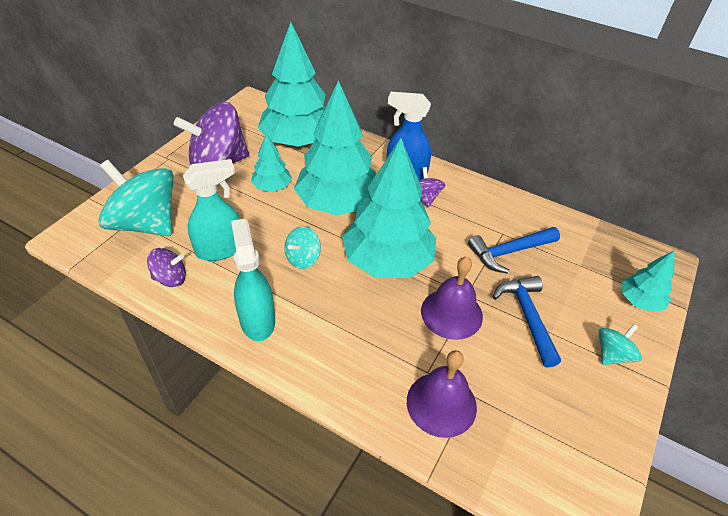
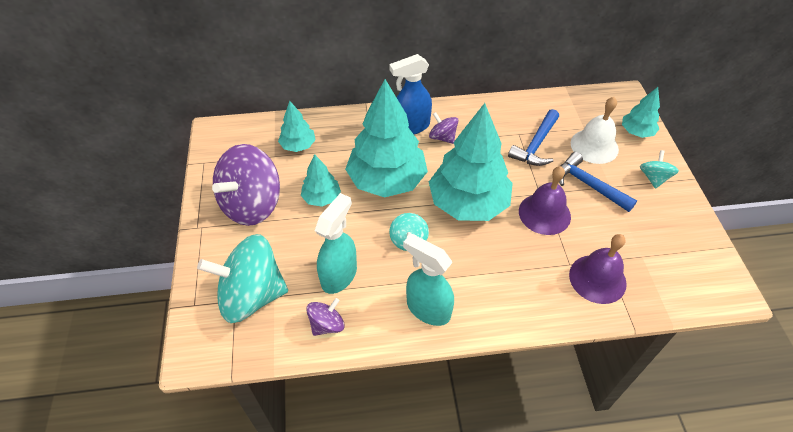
camera: 35 degrees left, 5 degrees up
(297, 141) = (298, 146): turquoise tree -> turquoise tree, size x0.49
(573, 287) = (594, 146): none -> white bell

